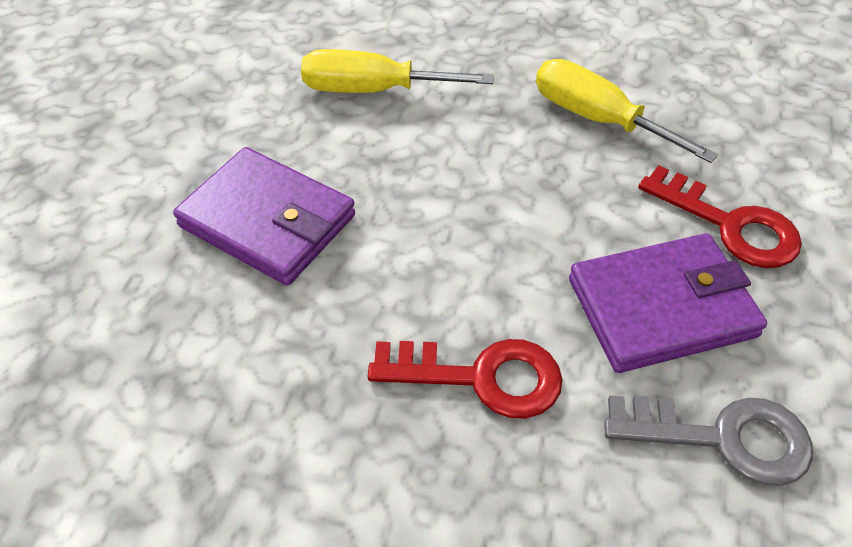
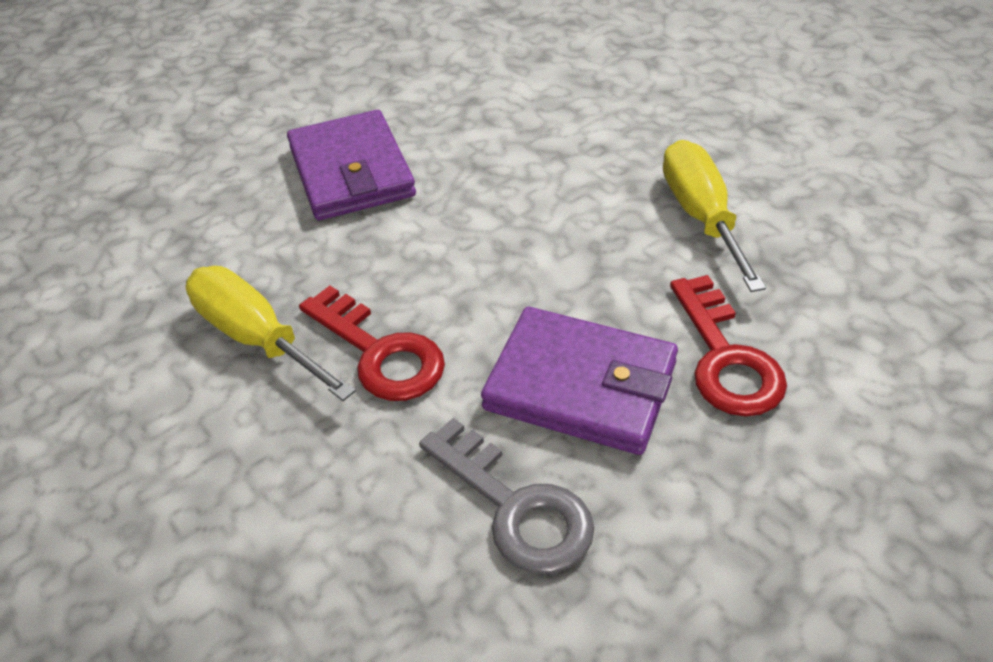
camera: 40 degrees right, 5 degrees down
(373, 90) = (530, 113): yellow screwdriver -> yellow screwdriver (256, 337)

